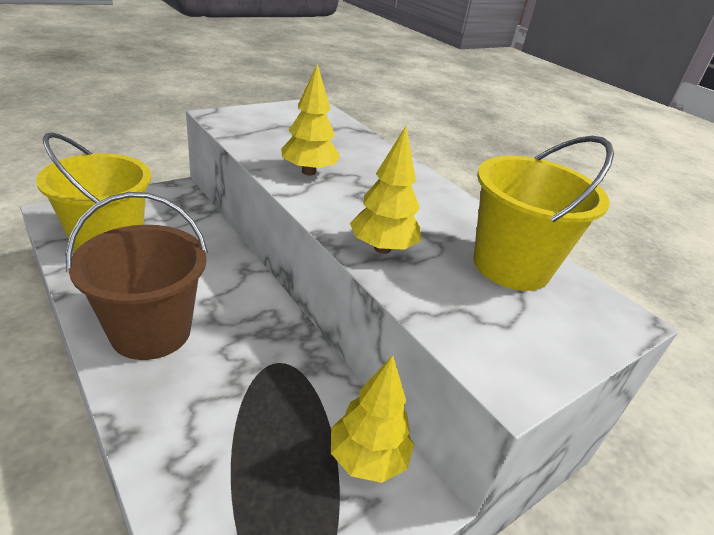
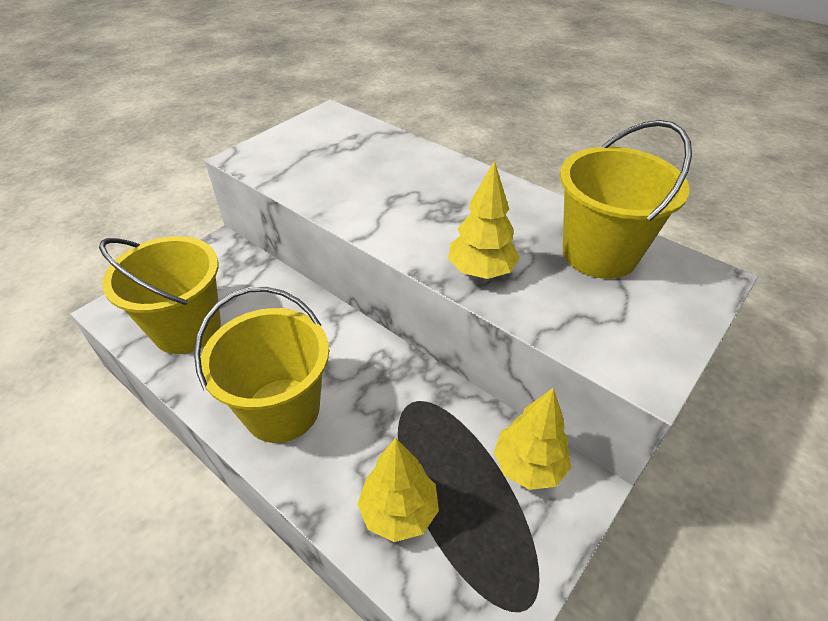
camera: 10 degrees left, 10 degrees up
(151, 331) = (282, 410): brown bucket -> yellow bucket
(308, 172) = (369, 202): yellow tree -> yellow tree (399, 511)

